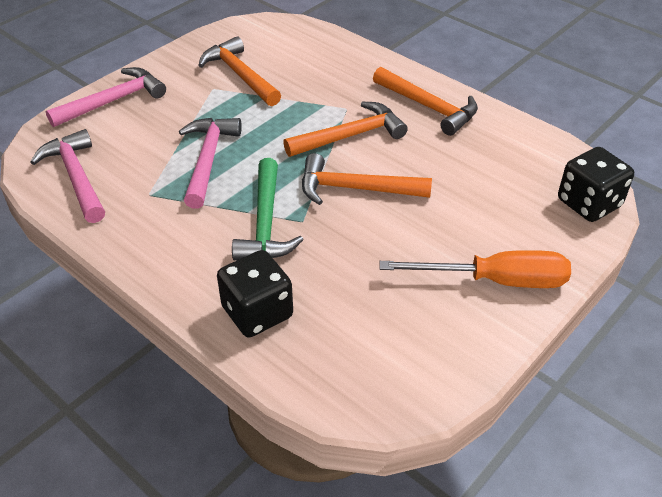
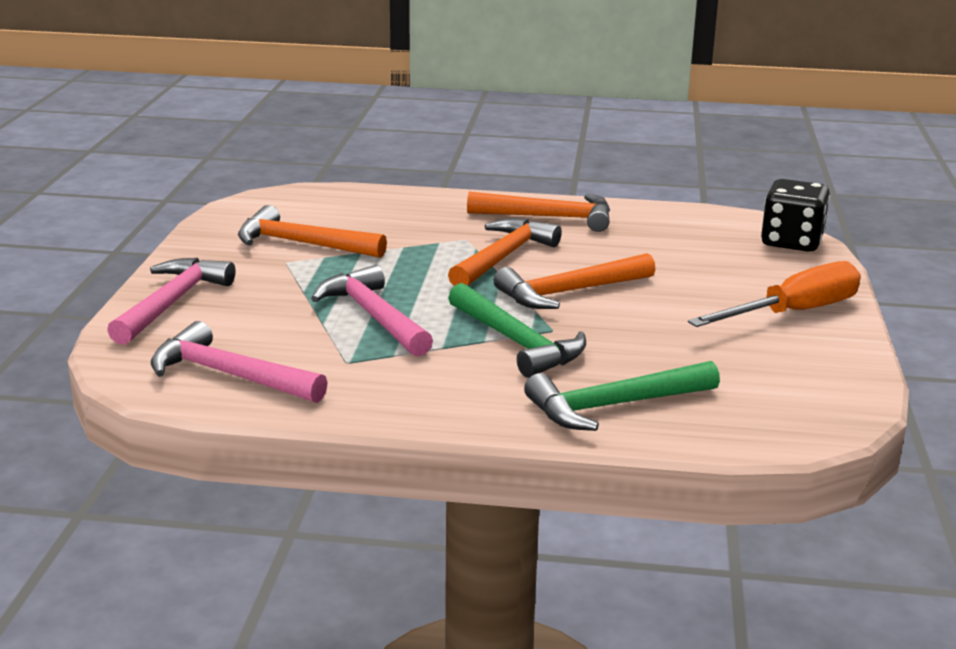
camera: 35 degrees left, 20 degrees down
(257, 312) = (613, 406): black dice -> green hammer

